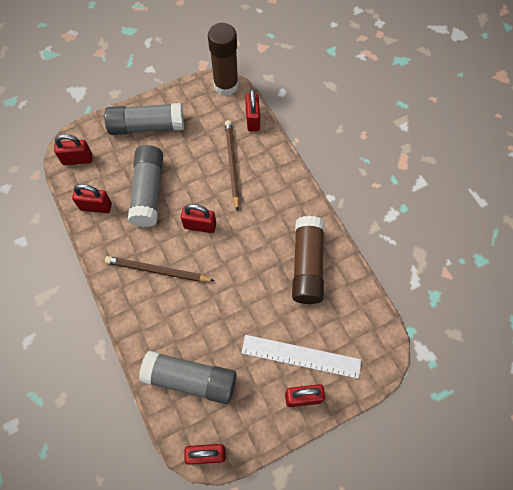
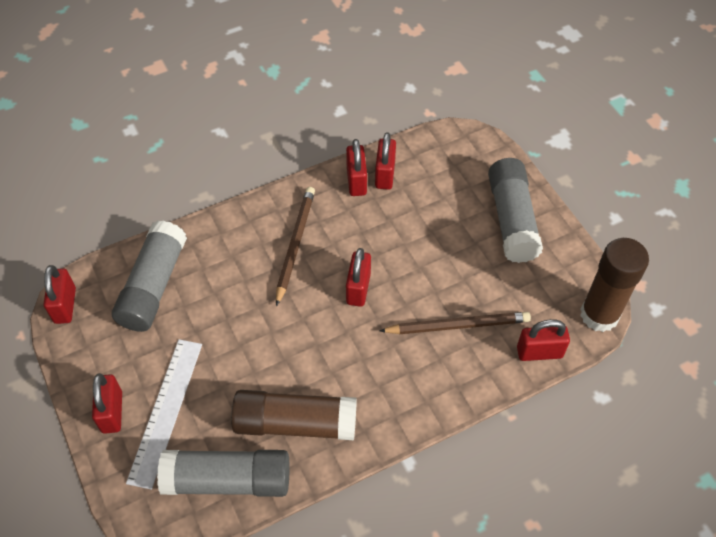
camera: 90 degrees right, 10 degrees down
(77, 159) = (453, 149): red padlock -> red padlock (356, 181)
(148, 192) = (408, 228): grey glue stick -> grey glue stick (228, 480)

